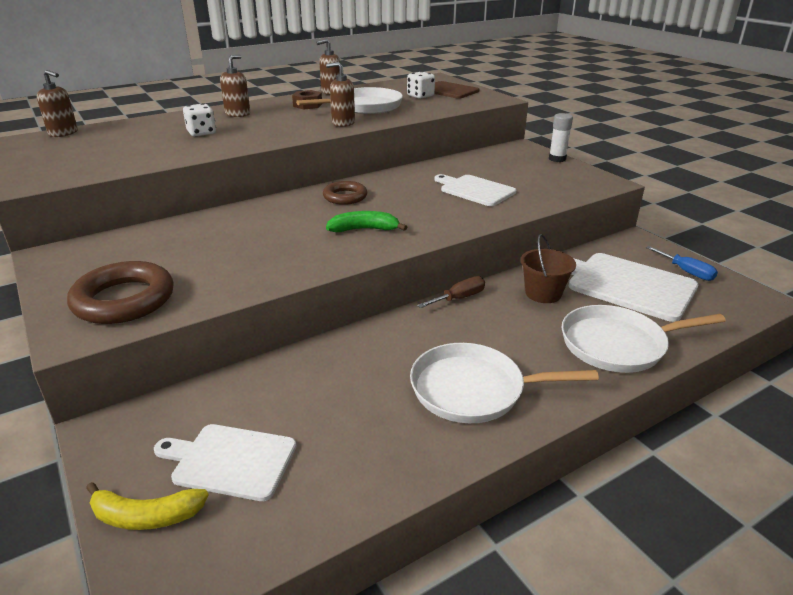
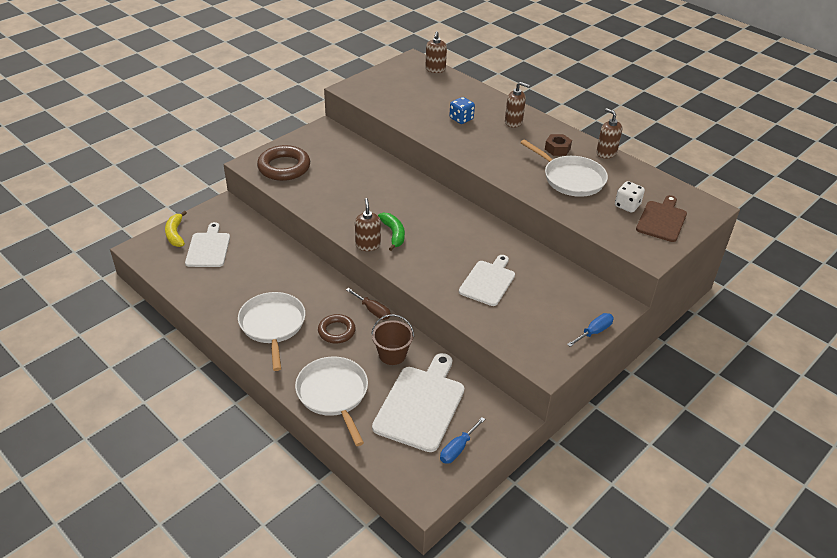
camera: 75 degrees right, 10 degrees up
(201, 133) = (461, 119): white dice -> blue dice
(343, 123) = (518, 175): brown soap dispenser -> brown soap dispenser (368, 245)
(345, 197) = (445, 216): brown ring -> brown ring (336, 331)
(557, 159) = (594, 332): white glue stick -> blue screwdriver

